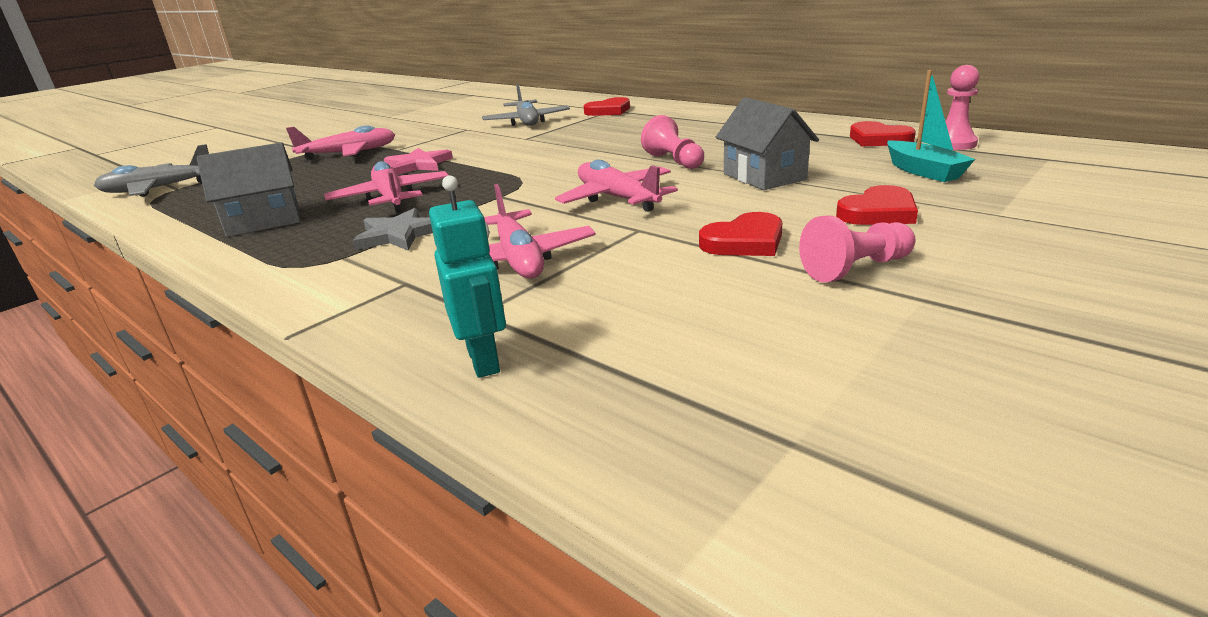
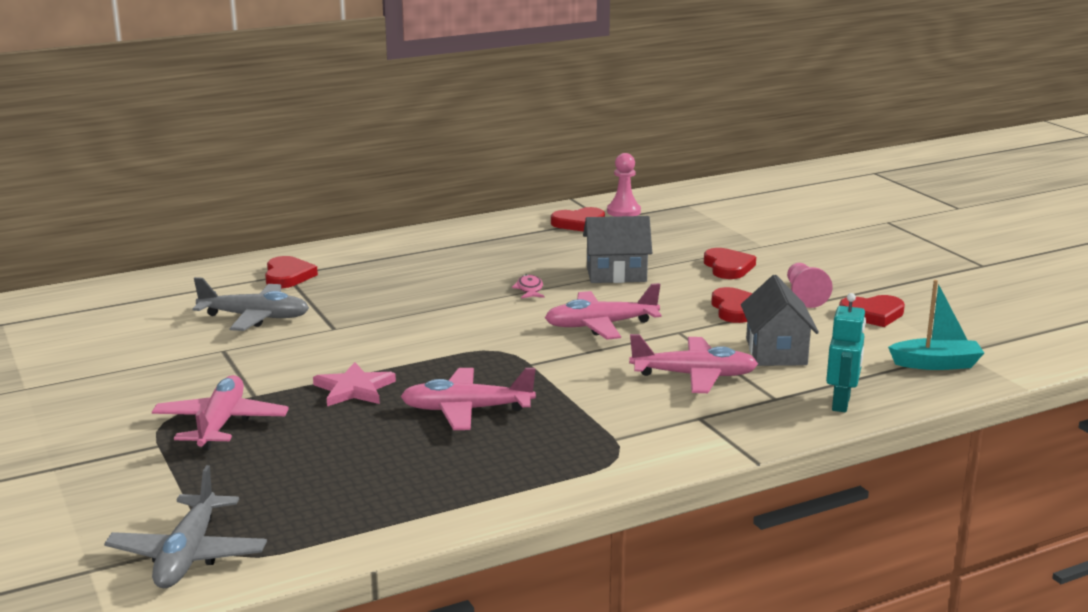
camera: 70 degrees left, 5 degrees down
(264, 221) = (457, 475): grey house -> grey house (776, 352)
(399, 234) = (585, 413): grey star -> none
(484, 360) = (841, 403): turquoise robot -> turquoise robot turned 105 degrees clockwise
(674, 161) = (529, 289): pink pawn -> pink fish
(860, 328) = (872, 314): none -> red heart
(923, 171) = (669, 236): turquoise boat -> turquoise boat (936, 364)

